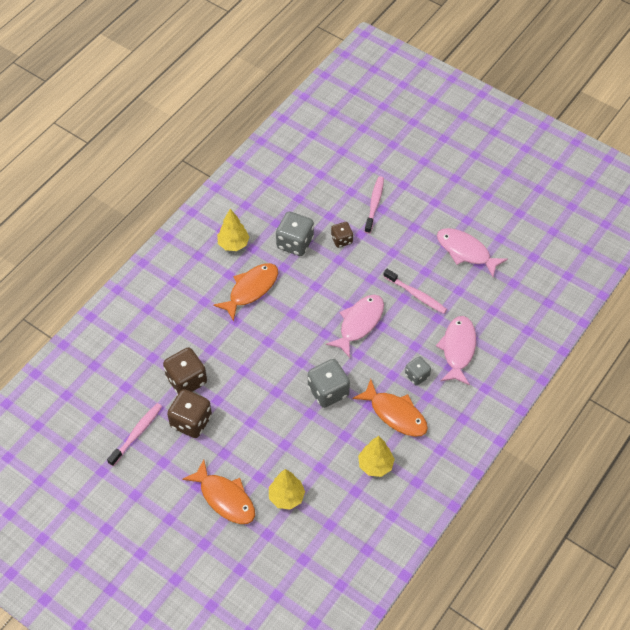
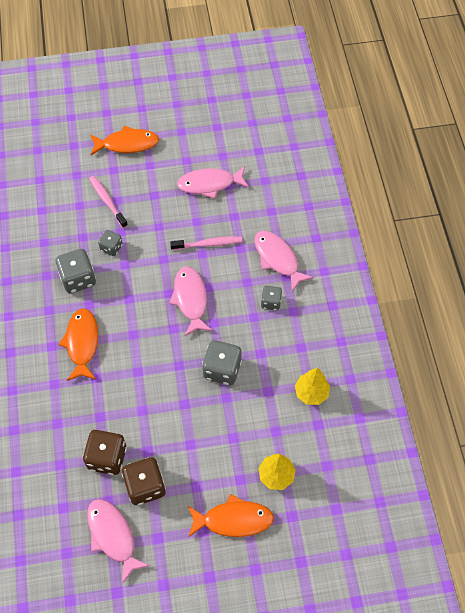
camera: 45 degrees left, 5 degrees up
(137, 433) = (113, 536): pink toothbrush -> pink fish
(233, 244) = (30, 319): yellow tree -> none
(341, 240) = (111, 248): brown dice -> grey dice
(395, 414) = (285, 343): orange fish -> orange fish (127, 144)

